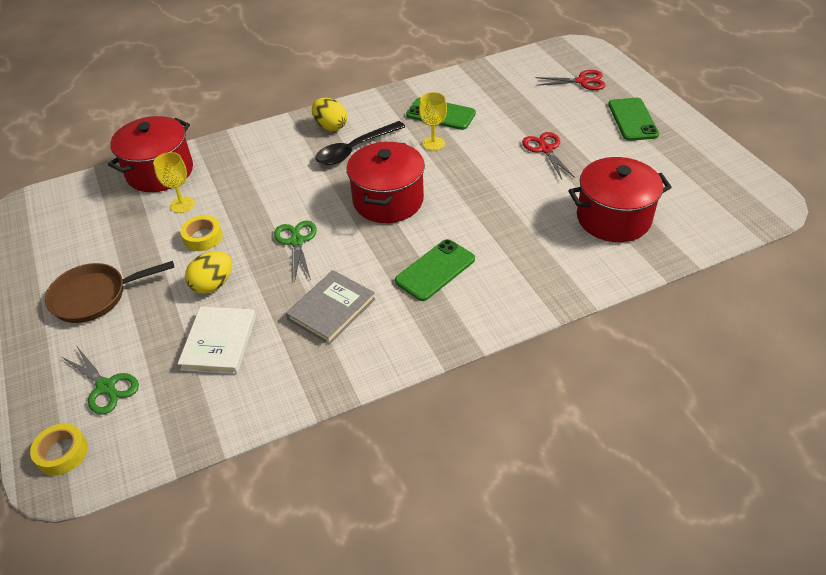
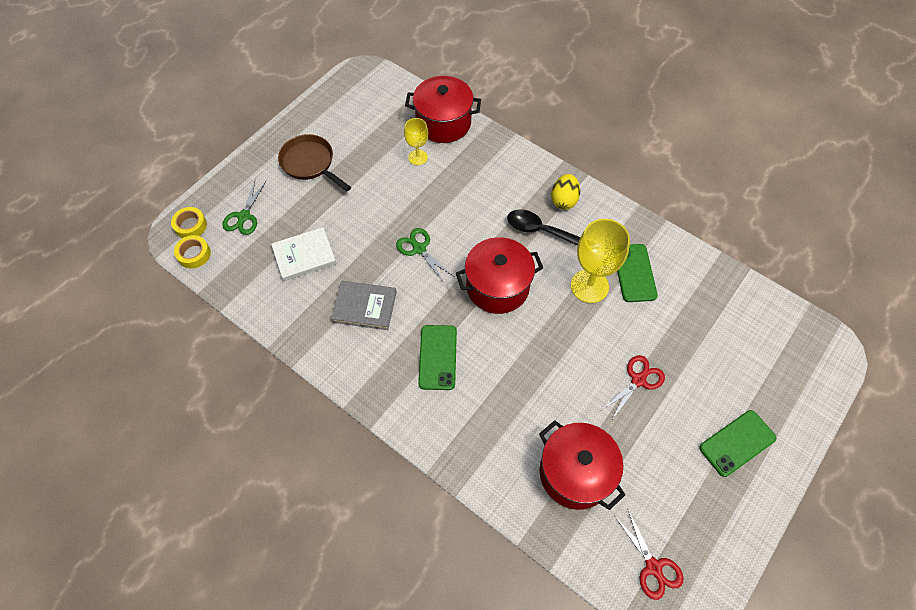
camera: 60 degrees right, 15 degrees up
(203, 237) = (392, 189): yellow tape -> yellow tape (194, 254)
(213, 284) = (352, 222): yellow egg -> none
(296, 241) = (419, 249): green scissors -> green scissors turned 90 degrees counterclockwise
(433, 143) = (589, 286): yellow goblet -> yellow goblet, size x1.76
(435, 270) = (437, 357): green phone -> green phone turned 75 degrees clockwise
(582, 81) = (771, 373): red scissors -> red scissors (653, 567)

